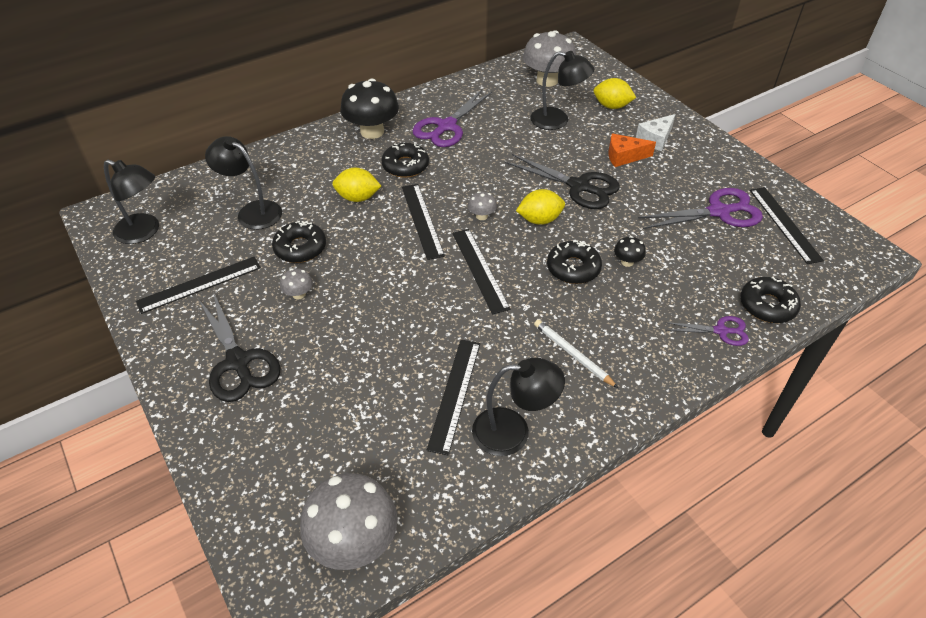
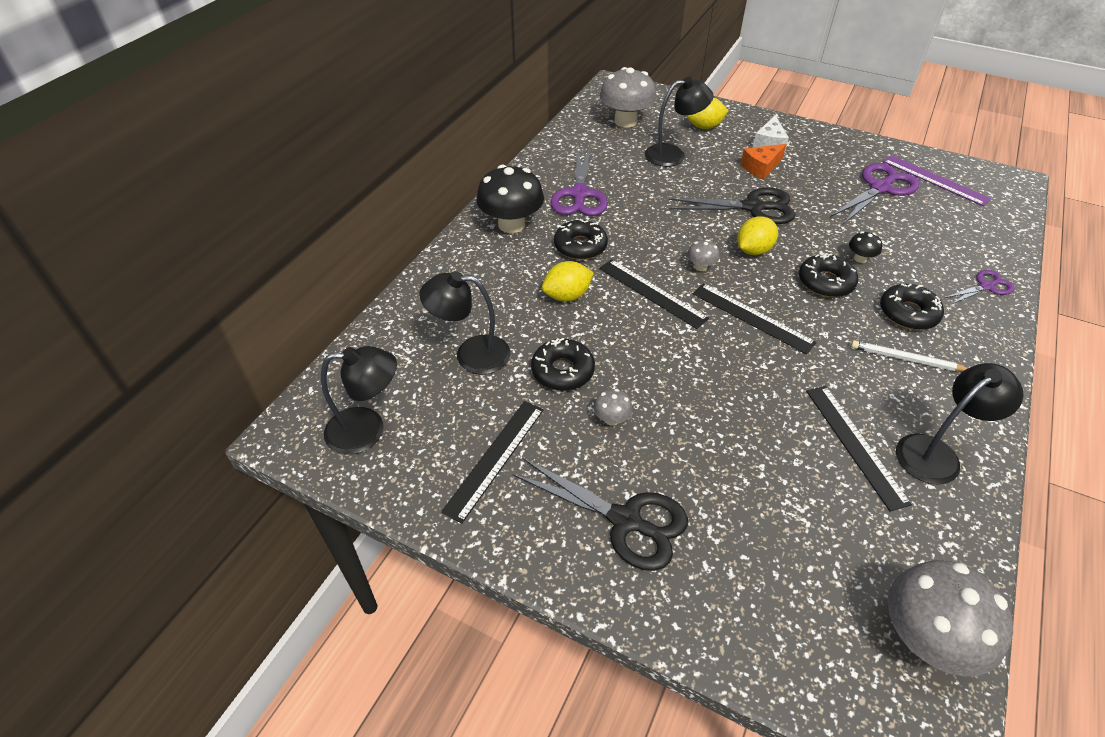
camera: 30 degrees left, 0 degrees up
(767, 305) = (993, 251): black donut -> black donut (908, 313)
(784, 224) = (934, 180): black ruler -> purple ruler

